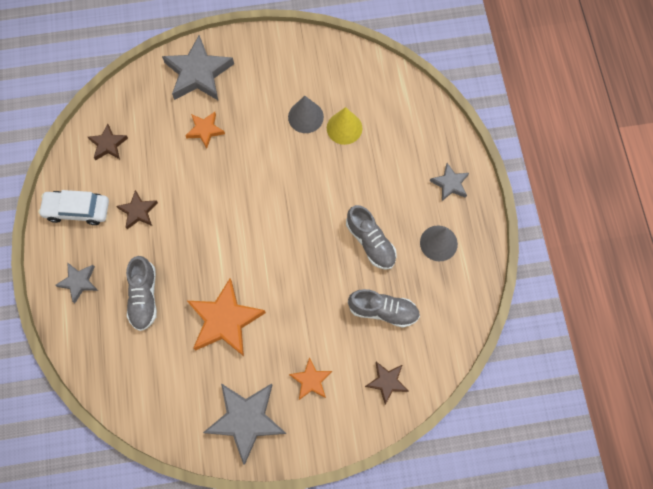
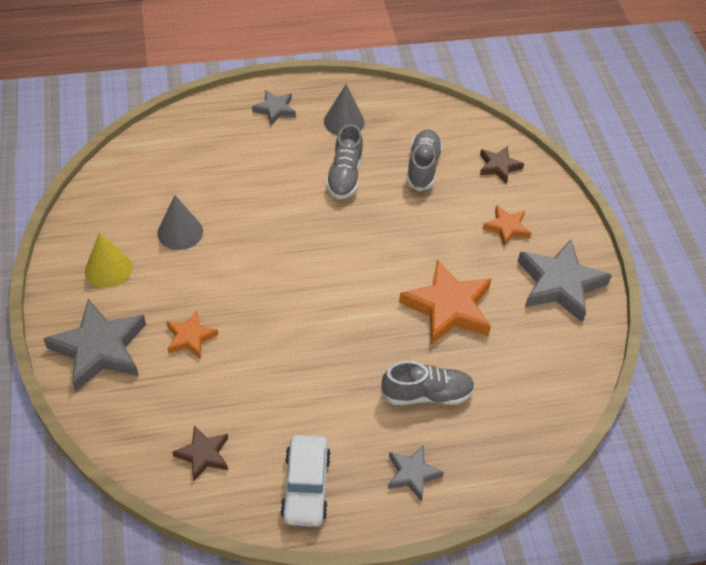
camera: 95 degrees left, 20 degrees down
(138, 211) = (308, 409): brown star -> none
(344, 128) = (199, 196): yellow cone -> yellow cone (108, 269)
(370, 242) = (345, 175): grey shoe -> grey shoe turned 135 degrees clockwise

